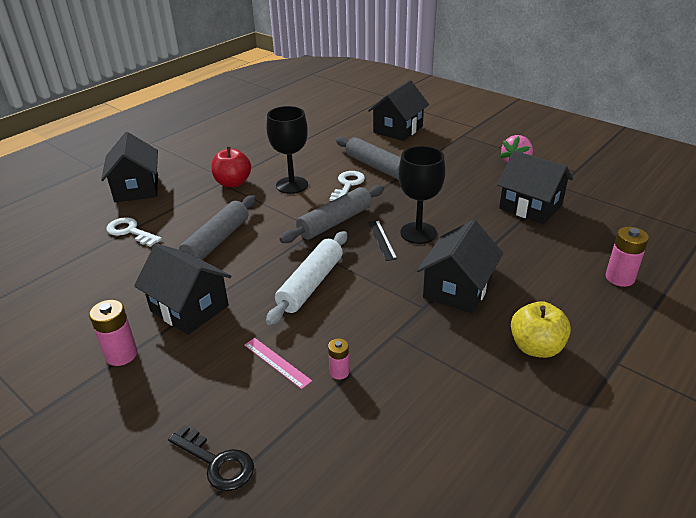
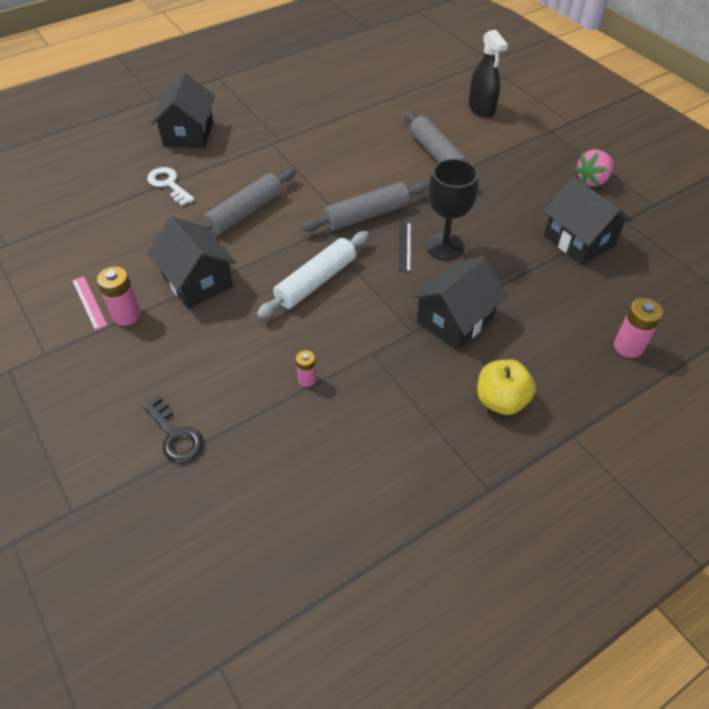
camera: 15 degrees right, 15 degrees up
(233, 183) = (283, 146): red apple -> none
(277, 362) = (256, 355): pink ruler -> pink ruler (89, 302)
(292, 185) = (340, 161): black goblet -> none
(347, 185) = (397, 172): white key -> none
(398, 129) = (481, 109): black house -> black spray bottle

